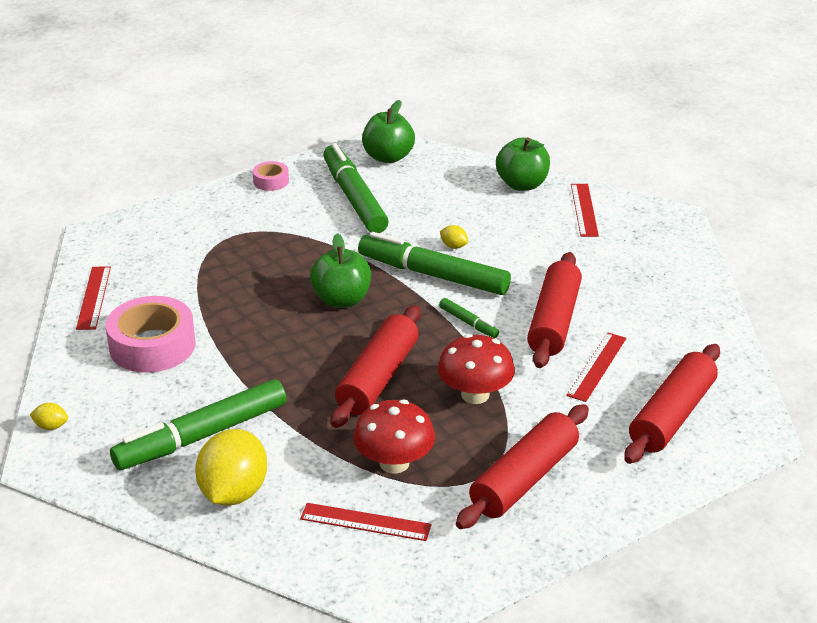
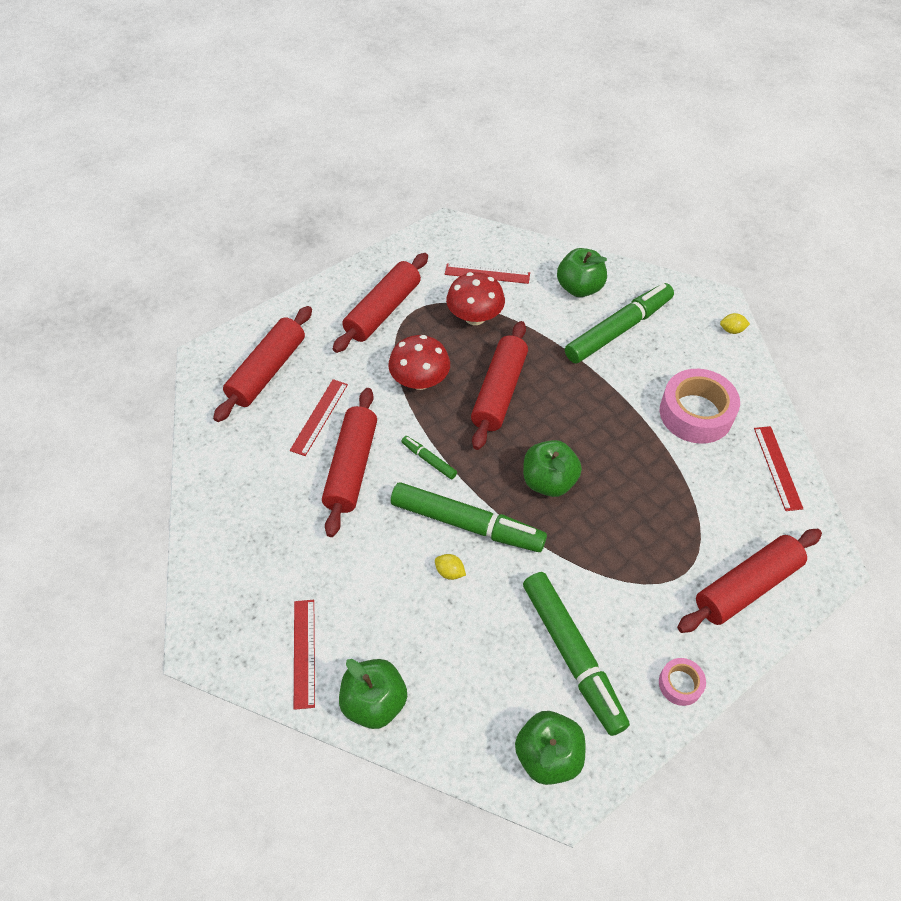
camera: 175 degrees right, 20 degrees up
(182, 225) = (746, 586): none -> red rolling pin
(233, 493) = (579, 288): yellow lemon -> green apple

